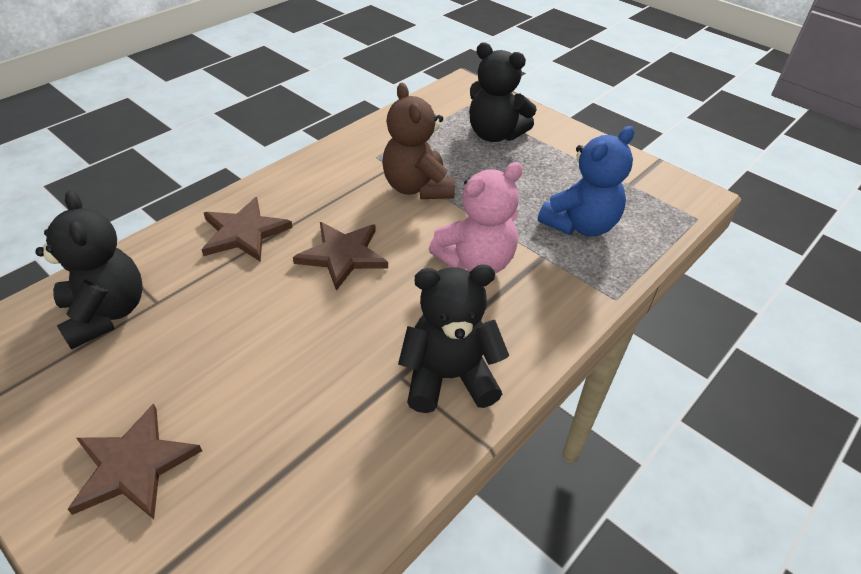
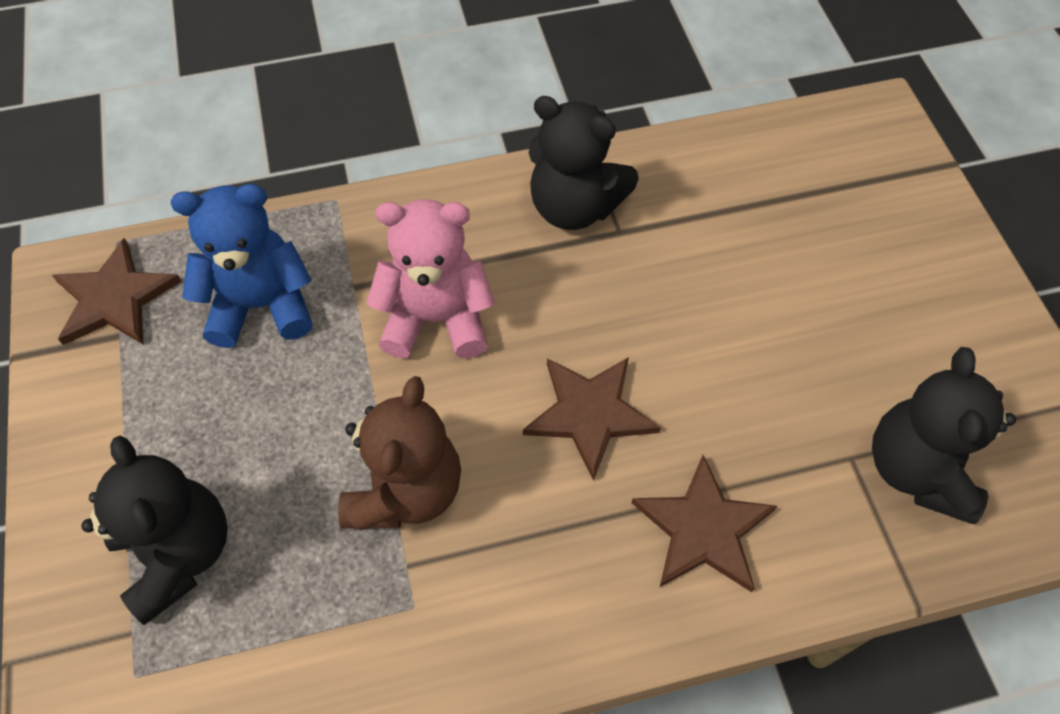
camera: 145 degrees left, 15 degrees up
(133, 465) = (900, 267): brown star -> brown star (115, 298)

